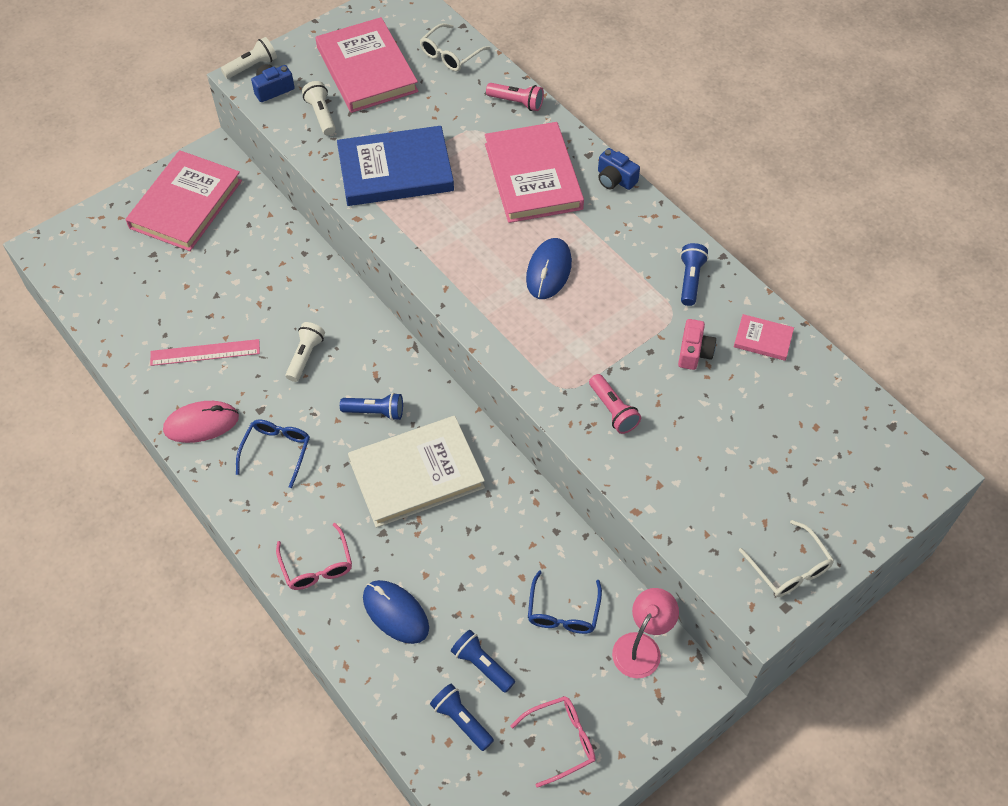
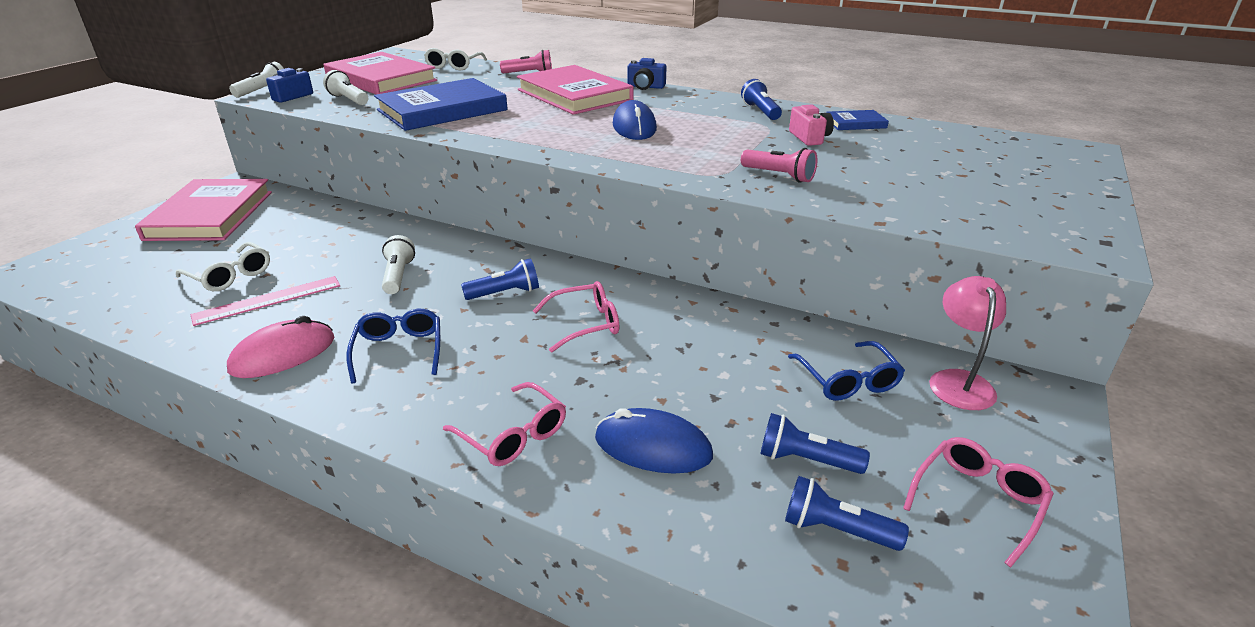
camera: 25 degrees left, 25 degrees down
(416, 474) = (586, 324): white book -> pink glasses
(763, 339) = (855, 123): pink book -> blue book
(789, 568) = (1068, 219): white glasses -> white glasses (230, 276)

